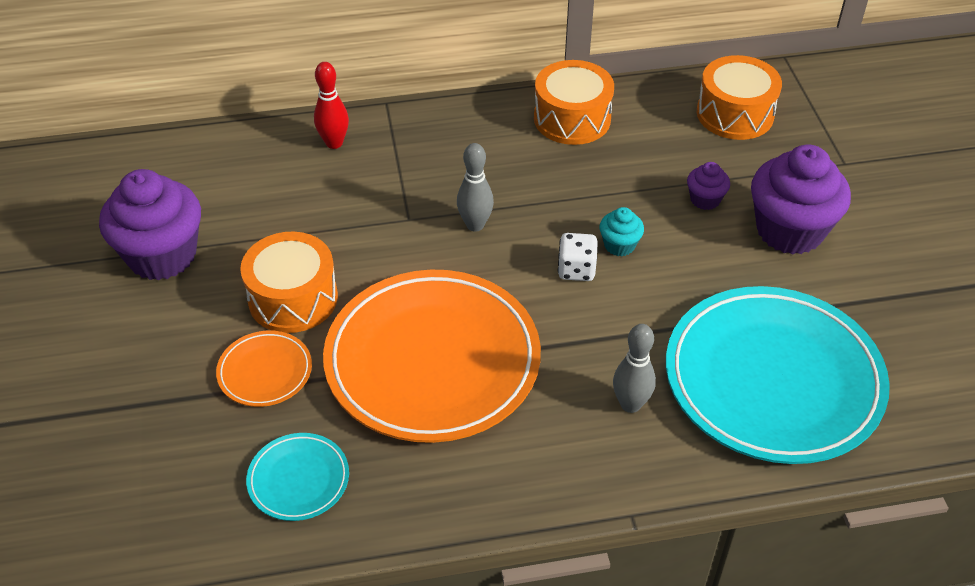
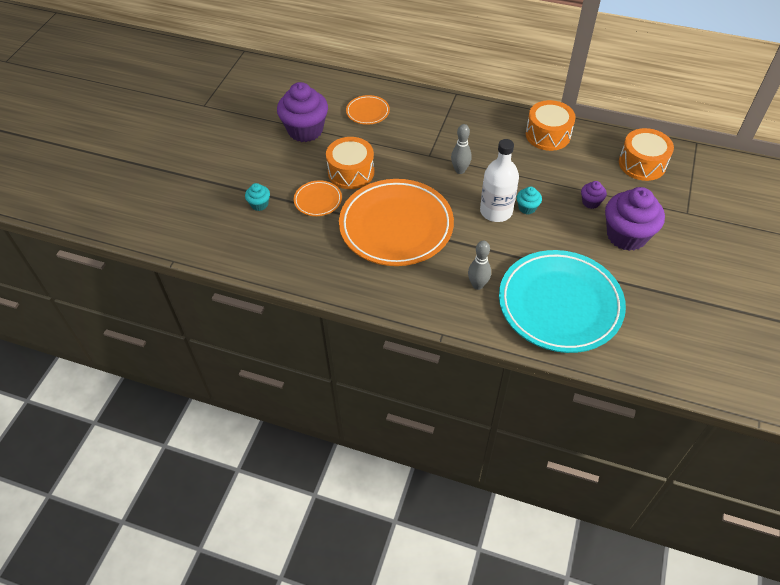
camera: 30 degrees right, 5 degrees up
(158, 424) = (259, 204): none -> turquoise cupcake
(256, 184) = (367, 112): none -> orange plate
(298, 480) = (303, 253): turquoise plate -> none
(334, 143) = (417, 105): red bowling pin -> none
(576, 270) = (496, 211): white dice -> white bottle

